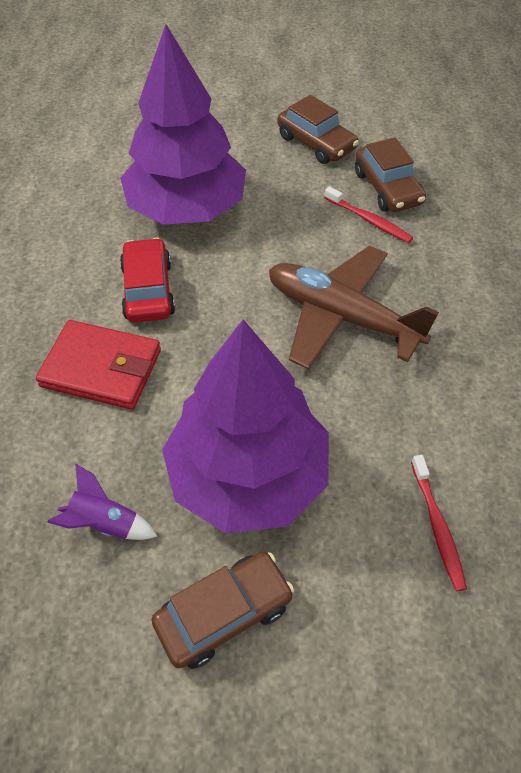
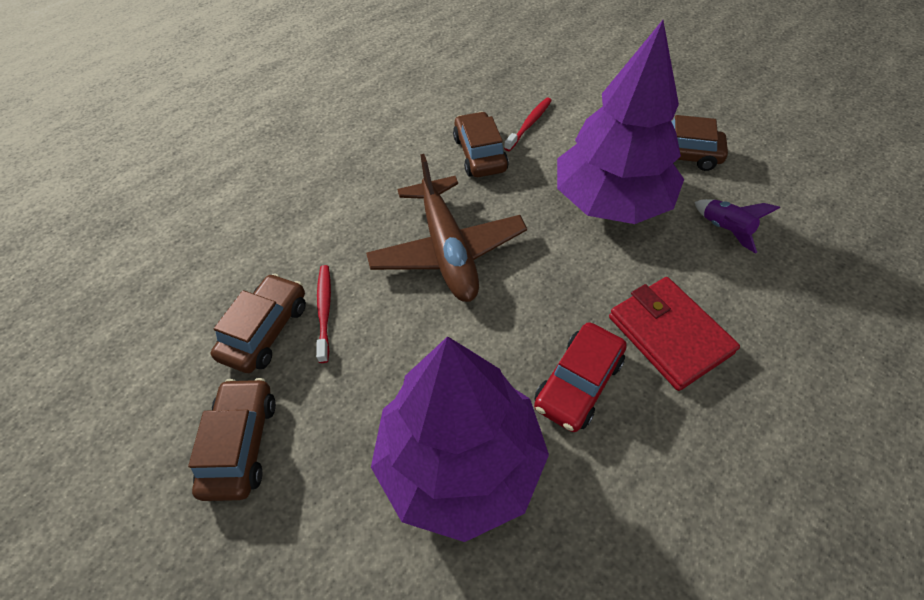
camera: 135 degrees left, 0 degrees up
(436, 436) = (479, 154): none -> brown car

